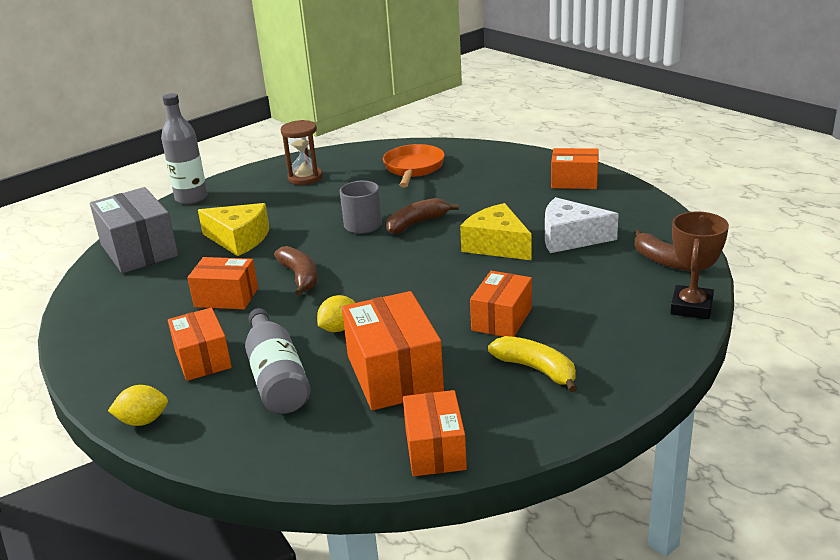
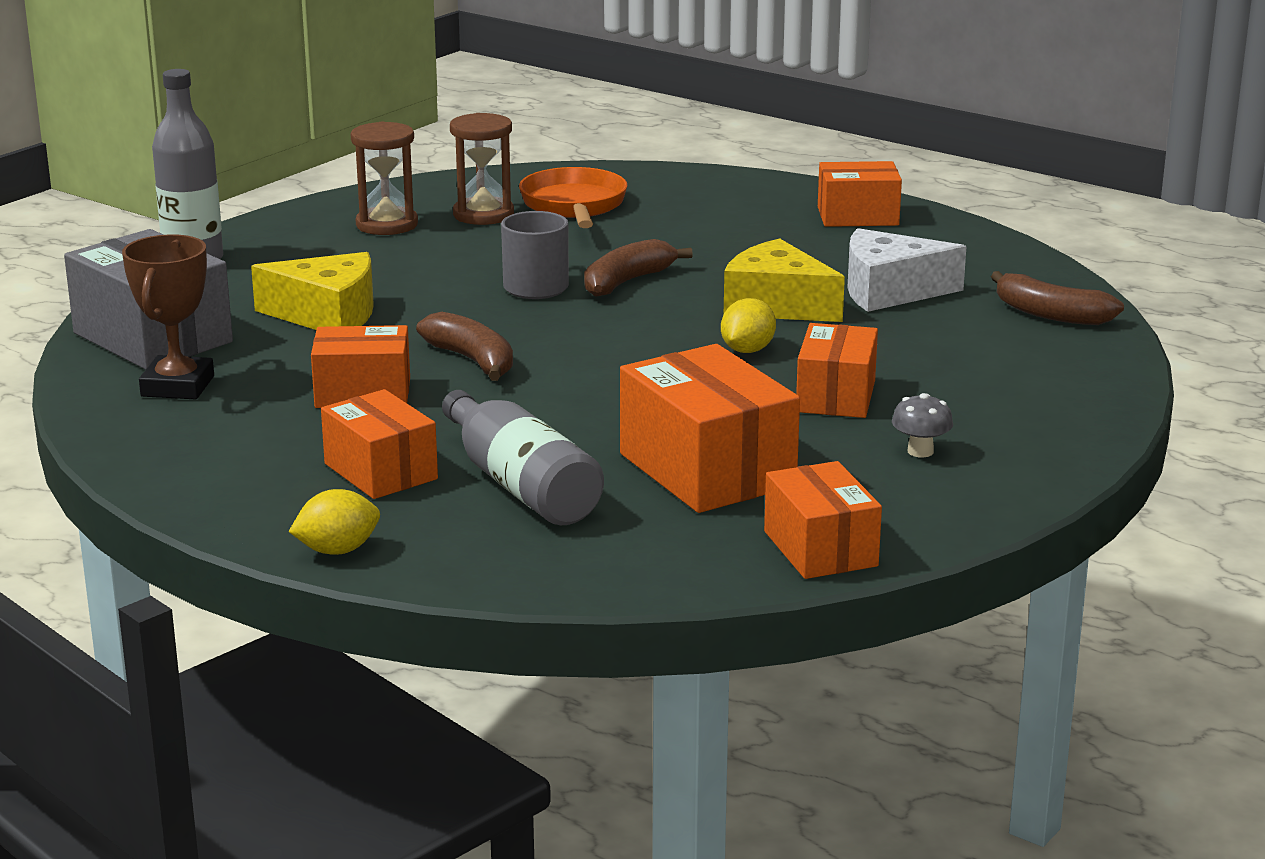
camera: 15 degrees left, 5 degrees down
(338, 328) = (582, 421): yellow lemon -> yellow lemon (747, 350)
(360, 173) = (483, 215): none -> brown hourglass
(536, 369) = (920, 451): yellow banana -> grey mushroom
(691, 307) = (1112, 367): brown trophy -> brown trophy (178, 386)

